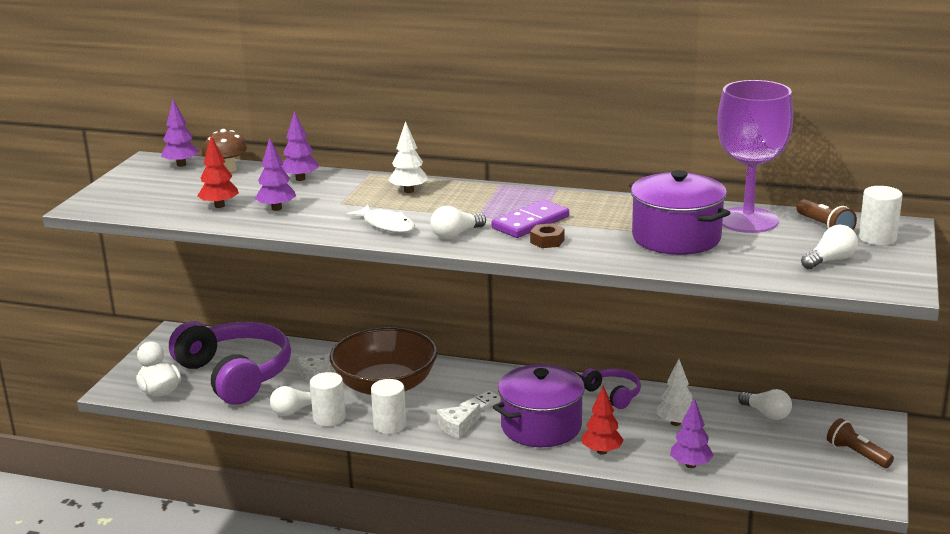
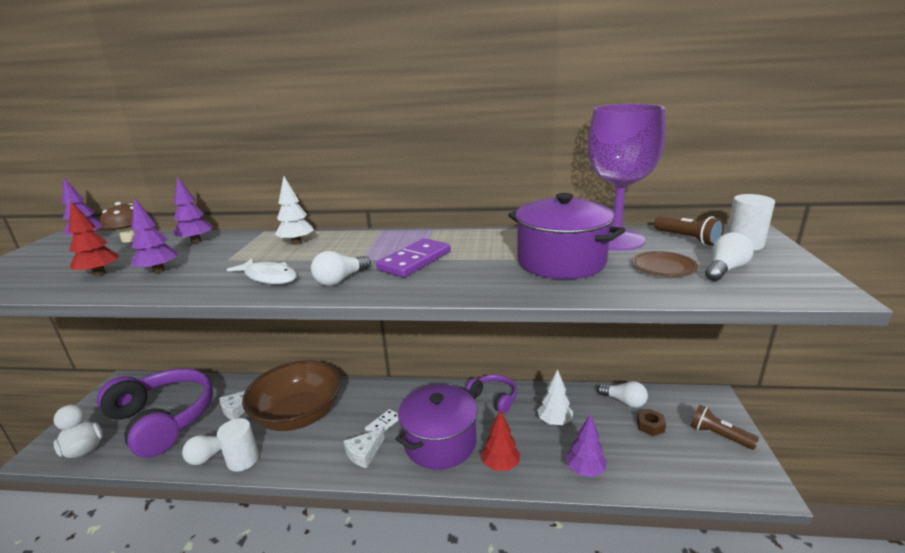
camera: 10 degrees left, 0 degrees up
(390, 425) = (300, 461): white cylinder -> none
(547, 241) = (435, 278): brown nut -> brown nut (650, 426)
(773, 253) = (663, 267): none -> brown plate

